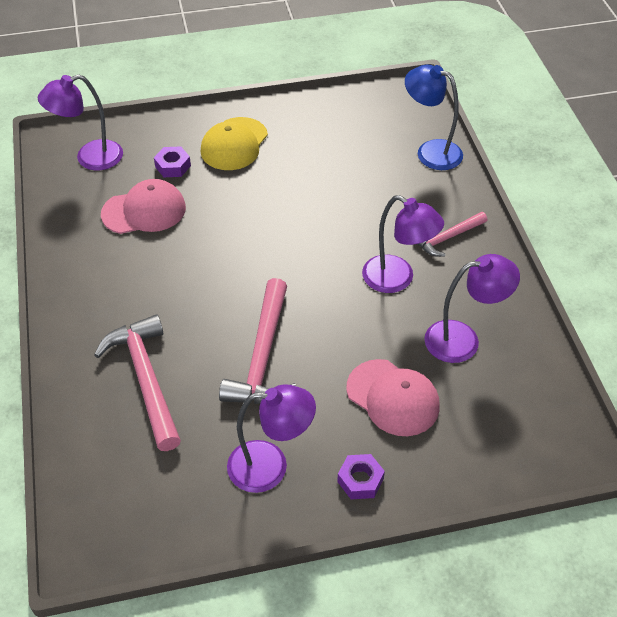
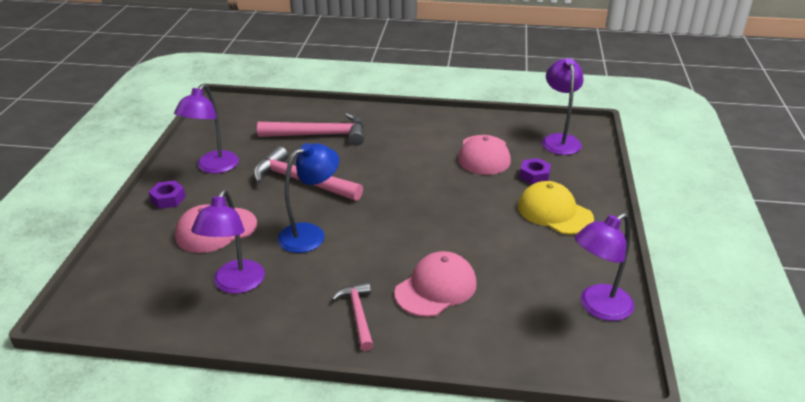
camera: 110 degrees right, 15 degrees down
(385, 198) = (436, 288): none -> pink cap
(397, 279) = (328, 266): purple lamp -> purple lamp (598, 307)
(430, 151) = (496, 346): blue lamp -> blue lamp (310, 234)

